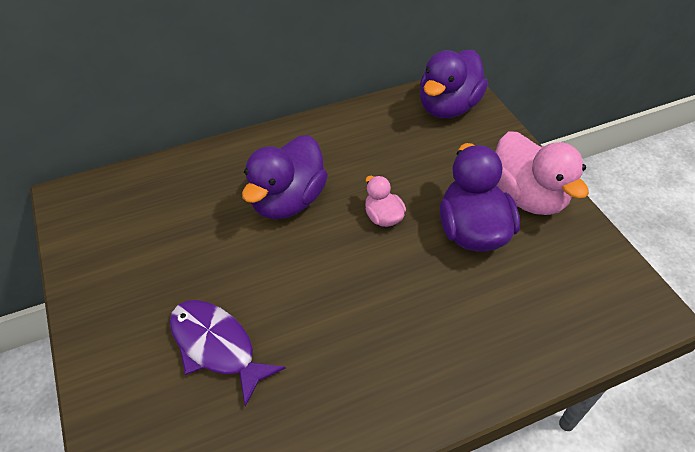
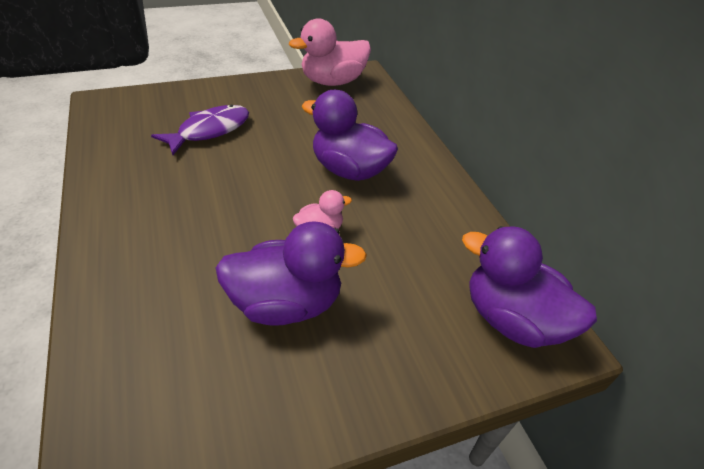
camera: 90 degrees right, 5 degrees down
(527, 197) = (334, 378): pink duck -> pink duck (333, 82)

